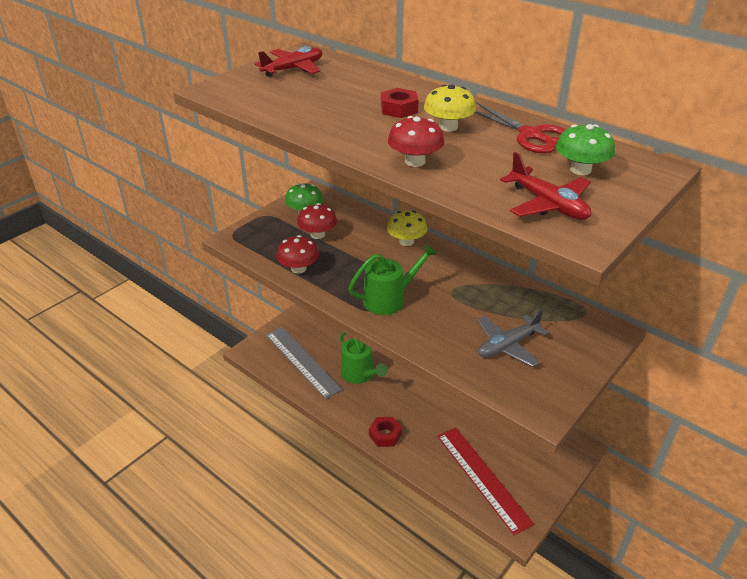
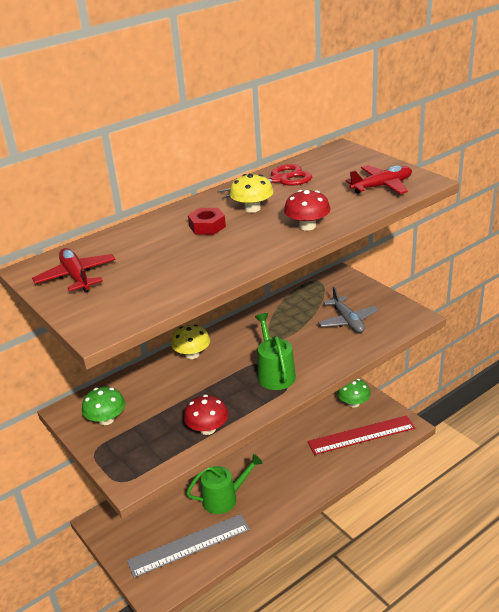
camera: 75 degrees left, 5 degrees down
(317, 234) = (153, 412): red mushroom -> none
(385, 435) = (305, 489): red nut -> none
(580, 170) = (337, 171): green mushroom -> green mushroom (353, 403)

